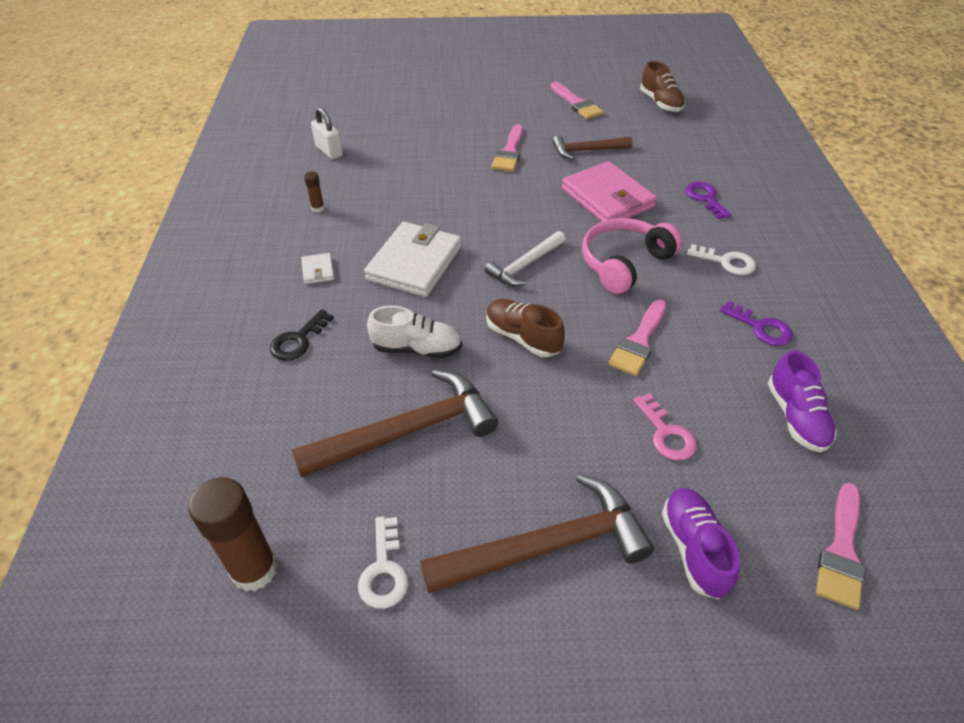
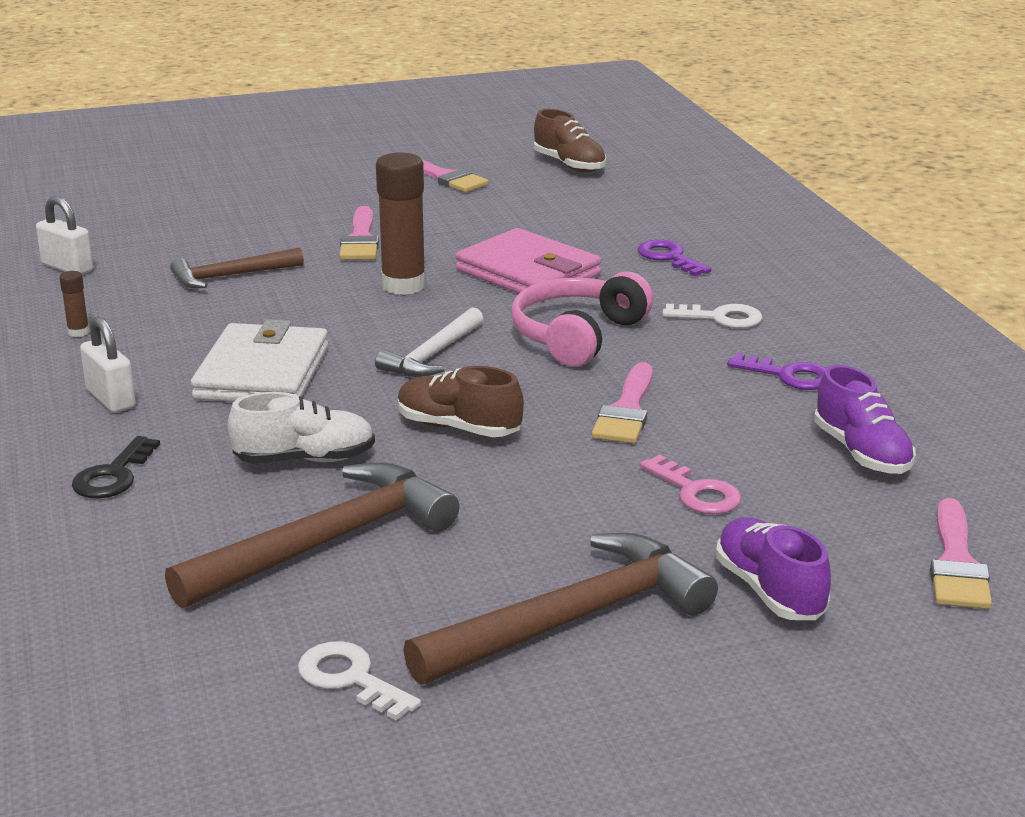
camera: 15 degrees left, 20 degrees down
(254, 569) = (155, 710): brown glue stick -> brown glue stick (403, 285)
(318, 270) = (110, 399): white wallet -> white padlock
(384, 570) = (350, 679): white key -> white key turned 150 degrees clockwise
(587, 150) = (478, 226): brown hammer -> brown hammer (230, 276)

